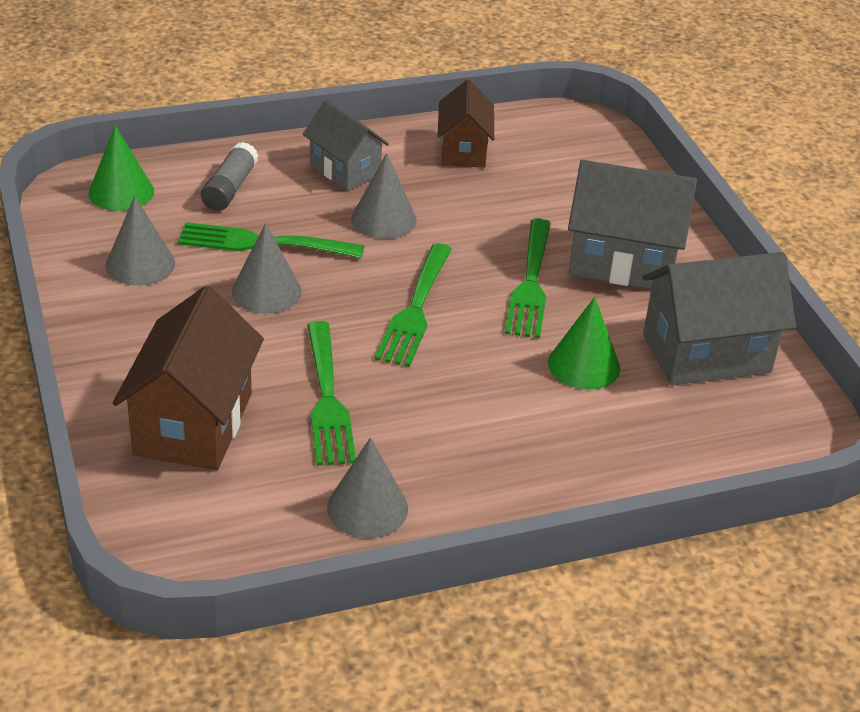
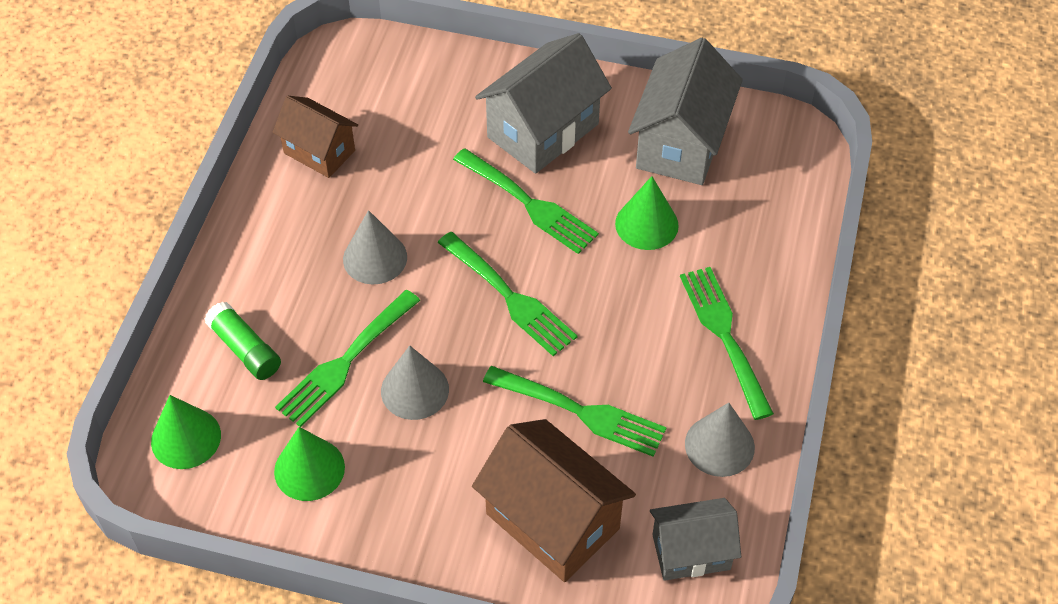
camera: 55 degrees left, 15 degrees up
(140, 264) = (309, 469): grey cone -> green cone
(230, 188) = (245, 349): grey glue stick -> green glue stick
(345, 170) = (283, 250): grey house -> grey house (691, 552)
(502, 465) = (724, 335): none -> green fork

